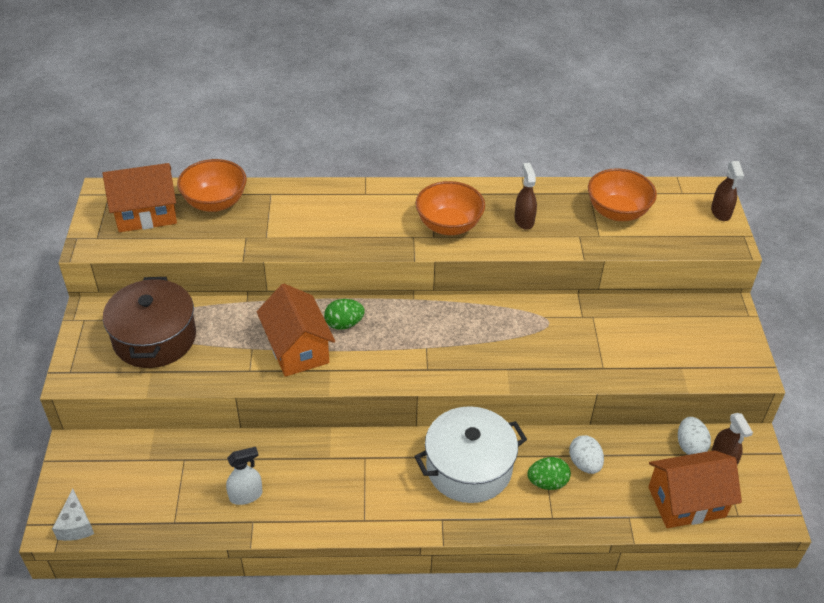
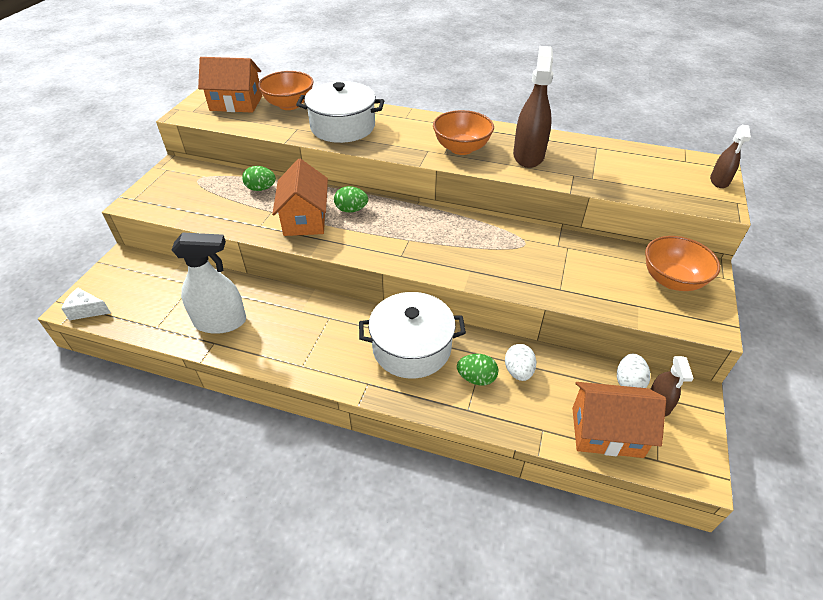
camera: 20 degrees right, 0 degrees up
(76, 525) = (87, 310): white cheese -> white cheese turned 90 degrees clockwise
(154, 338) = (206, 190): brown pot -> none
(221, 320) = (261, 189): none -> green egg
(246, 495) = (221, 322): white spray bottle -> white spray bottle, size x1.80
(299, 223) = (342, 127): none -> white pot
(524, 220) = (528, 156): brown spray bottle -> brown spray bottle, size x1.80
(617, 212) = (617, 164): orange bowl -> orange bowl (672, 280)

